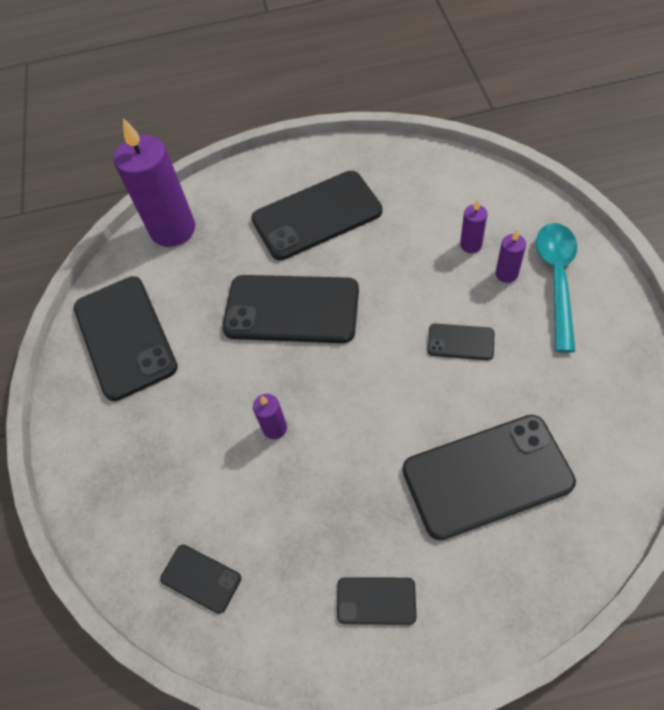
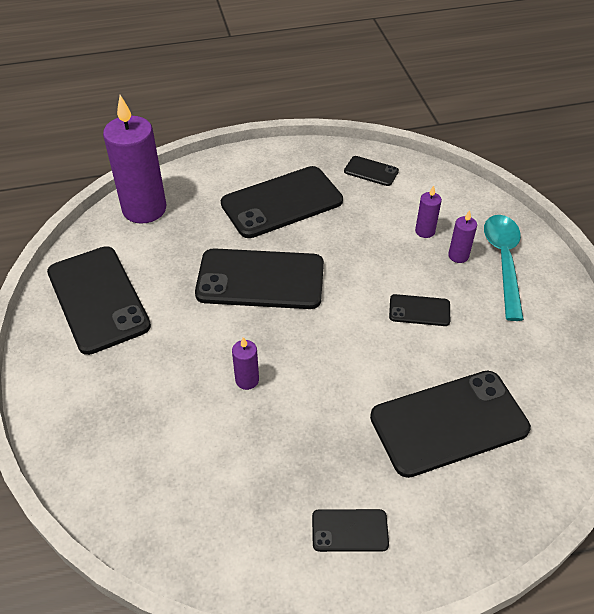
camera: 10 degrees left, 10 degrees down
(201, 578) = (177, 512): black phone -> black phone (371, 171)

